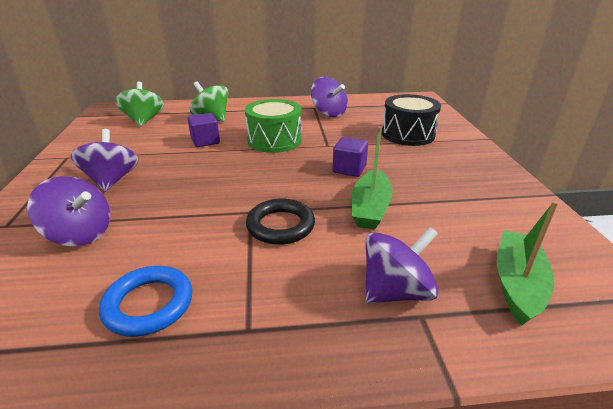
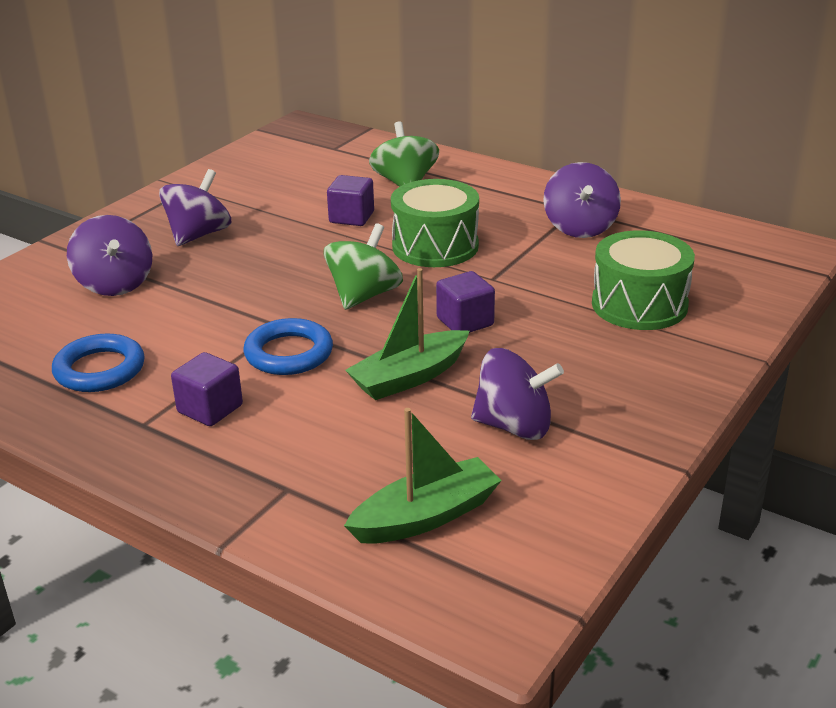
camera: 40 degrees right, 0 degrees up
(143, 120) = (320, 160): green spinning top -> green spinning top (364, 295)
(280, 226) = (289, 353): black ring -> blue ring
(283, 288) = (210, 409): none -> purple cube
(395, 291) = (298, 460): purple spinning top -> purple spinning top (514, 426)
(408, 134) = (639, 305): black drum -> green drum

